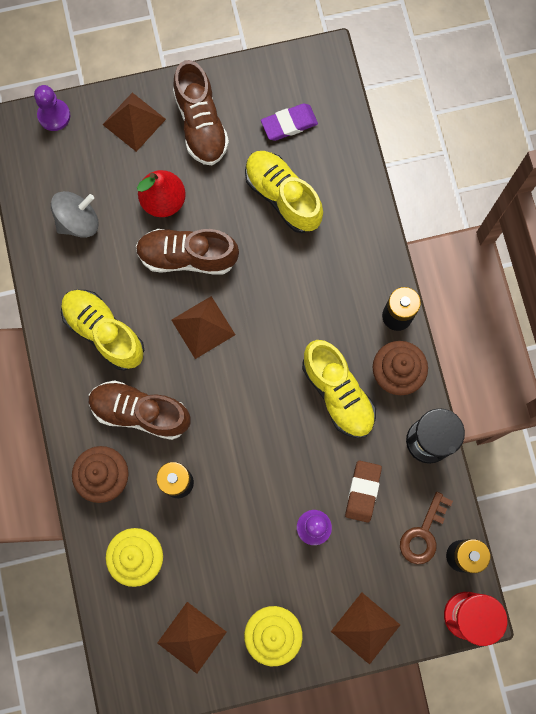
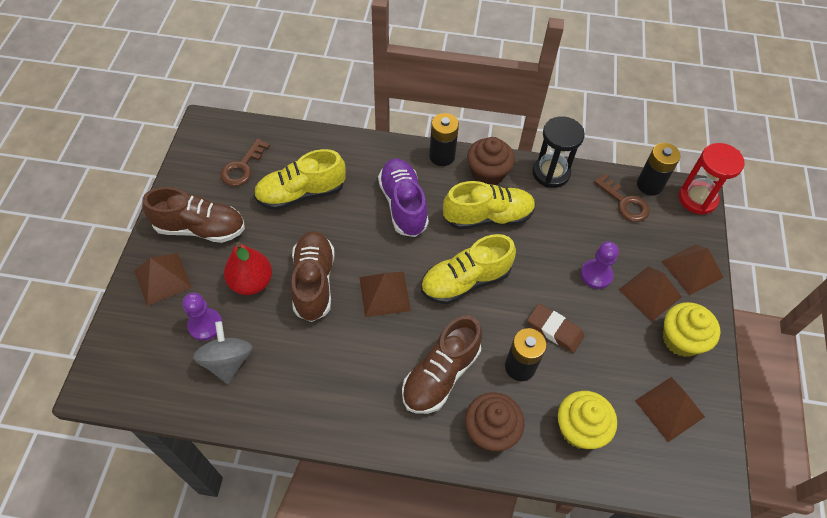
camera: 70 degrees left, 20 degrees down
(54, 115) = (109, 344): purple pawn -> purple pawn (205, 325)
(104, 332) = (348, 378): yellow shoe -> yellow shoe (465, 281)
(187, 256) = (314, 282): brown shoe -> brown shoe turned 150 degrees clockwise
(289, 124) = (242, 167): purple eraser -> brown key
(314, 302) = (403, 205): none -> purple shoe
(315, 589) = (650, 293): none -> brown pyramid
(362, 491) = (577, 230): brown eraser -> brown eraser (554, 330)

